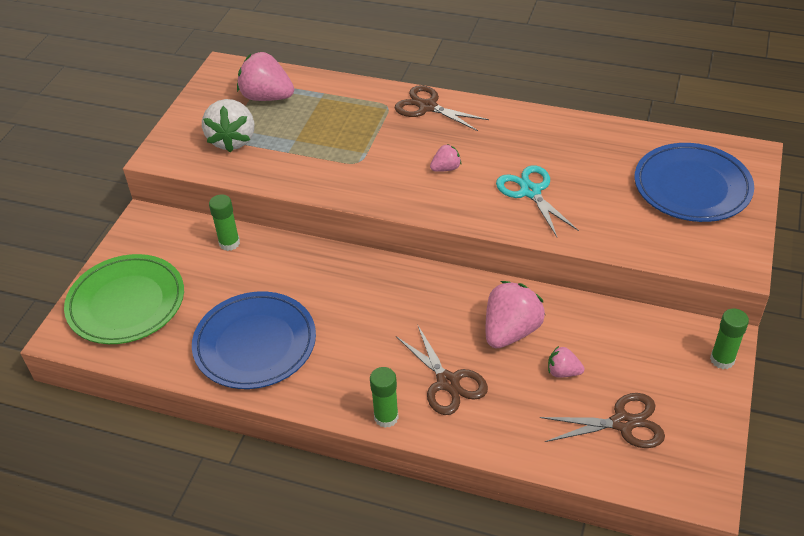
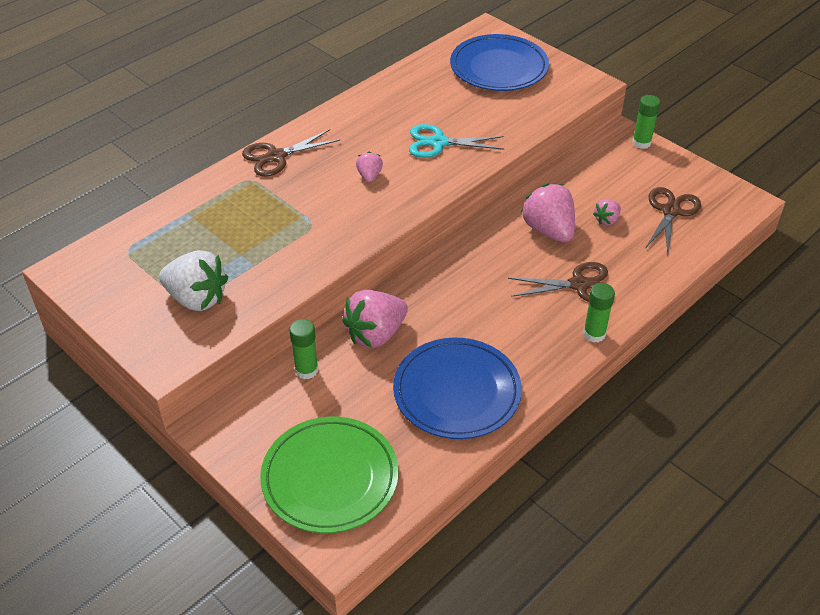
camera: 65 degrees left, 0 degrees up
(267, 97) = (152, 253): pink strawberry -> pink strawberry (375, 334)

